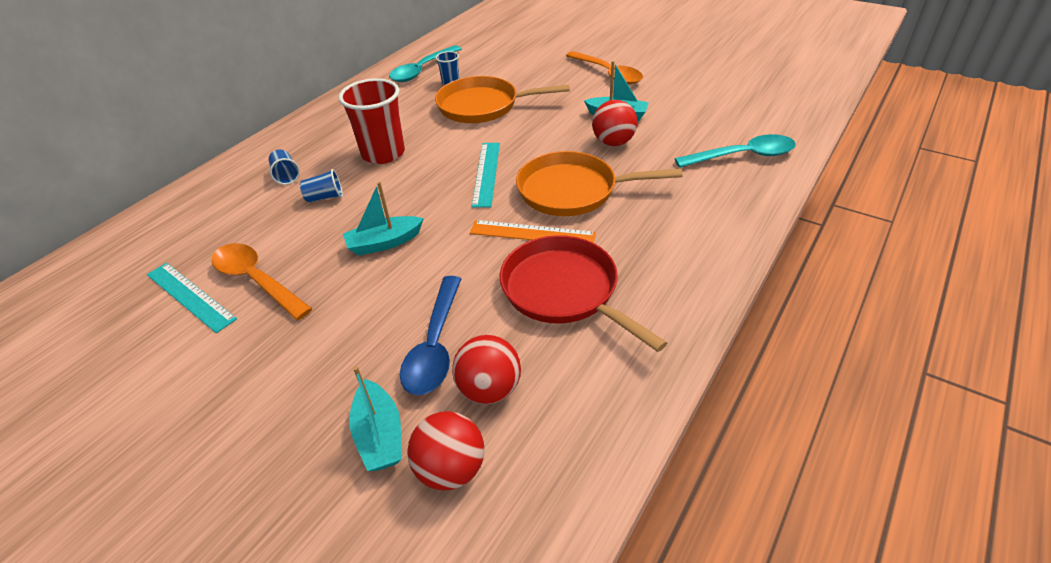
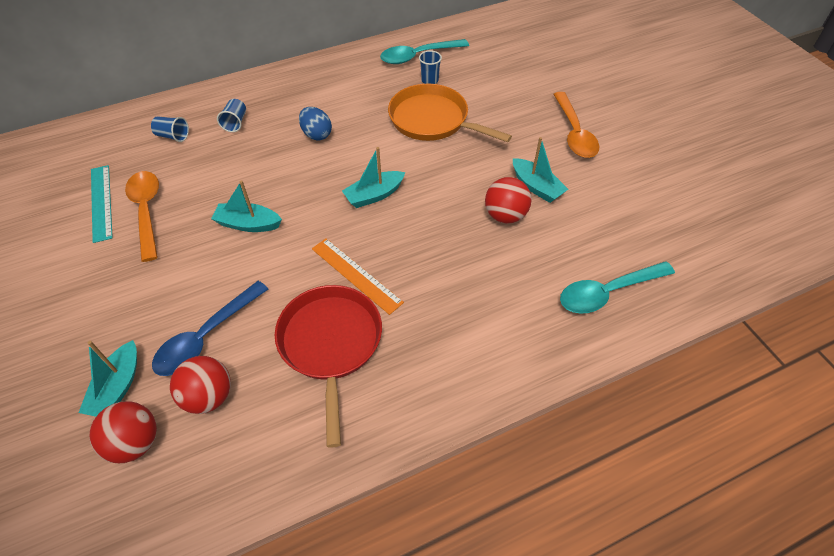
camera: 30 degrees right, 10 degrees up
(325, 197) = (244, 158): blue cup -> blue cup (173, 136)
(383, 153) = (316, 134): red cup -> blue egg
(486, 173) = (374, 195): turquoise ruler -> turquoise boat
(572, 191) = (424, 249): orange pan -> none
(742, 156) = (607, 292): turquoise spoon -> turquoise spoon turned 135 degrees clockwise

